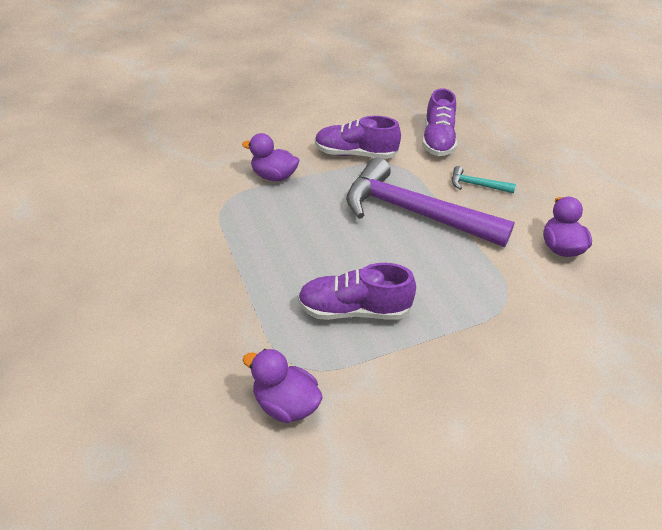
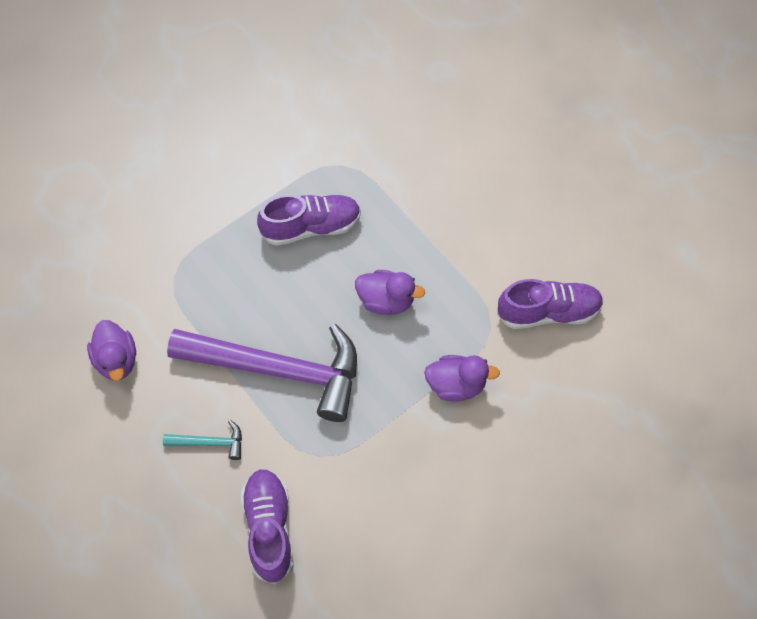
camera: 165 degrees right, 20 degrees up
(285, 404) = (339, 135): purple duck -> purple duck (386, 301)
(355, 154) = (373, 461): purple shoe -> purple shoe (548, 312)

